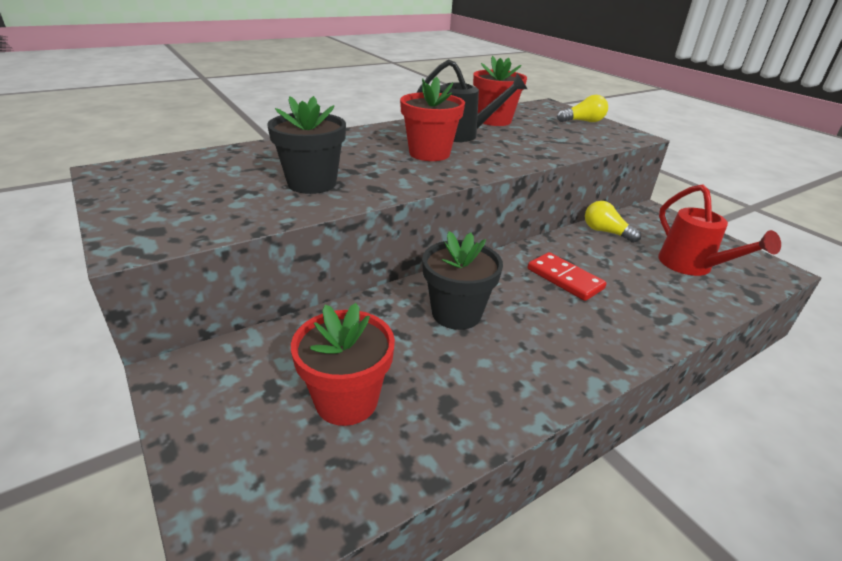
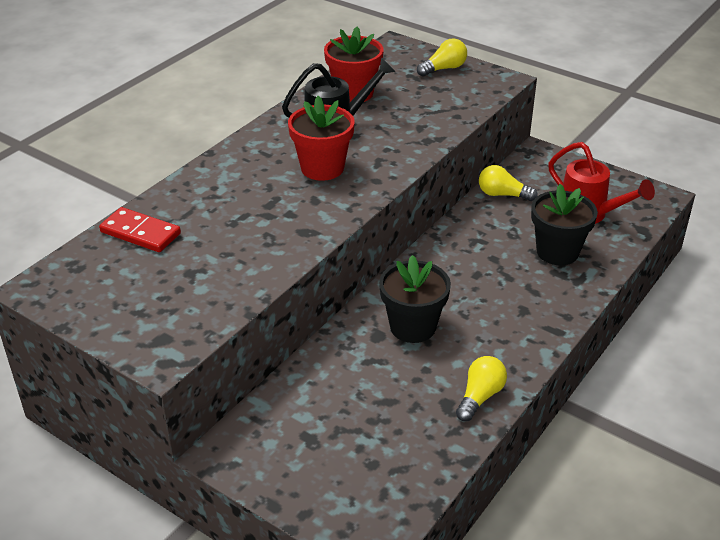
camera: 20 degrees left, 5 degrees up
(312, 183) = (245, 243): black flower pot -> black flower pot (557, 252)
(346, 400) = (373, 427): red flower pot -> none
(491, 407) = (480, 396): none -> yellow light bulb
(564, 279) = (486, 262): red domino -> red domino (140, 233)

